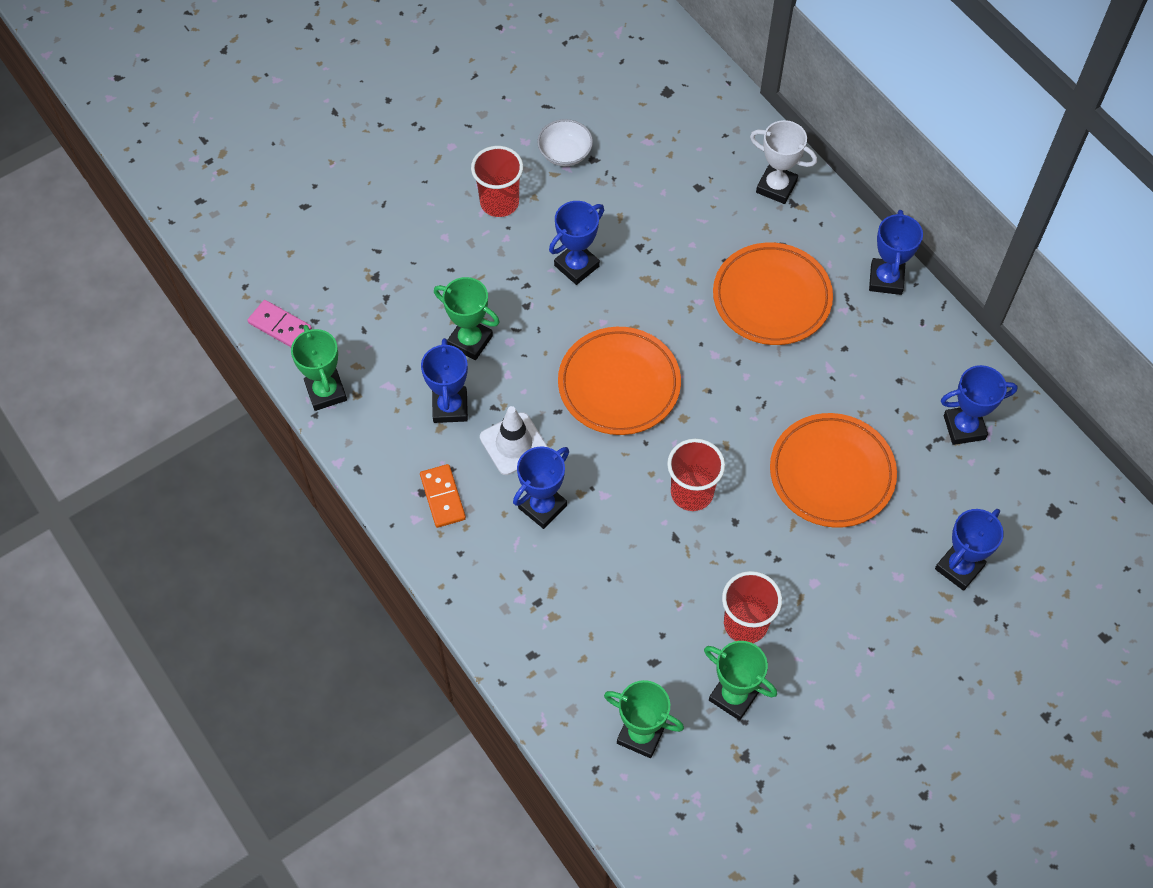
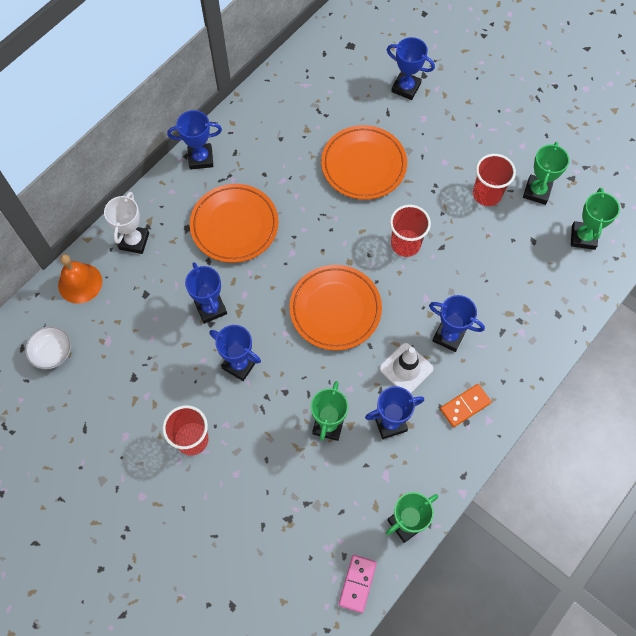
camera: 105 degrees left, 5 degrees up
(565, 153) = (131, 401): white bowl -> white bowl (52, 352)
(732, 125) = (80, 283): none -> orange bell
(964, 427) = (306, 98): blue trophy -> blue trophy (210, 308)

